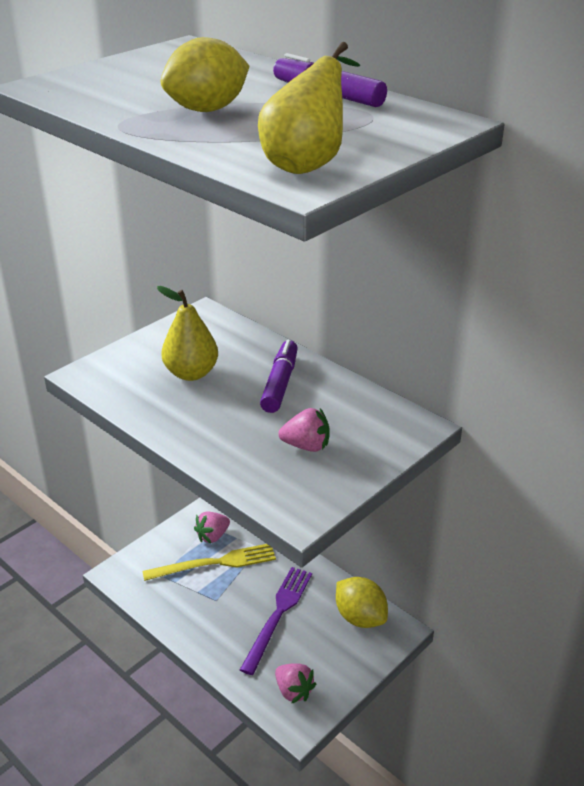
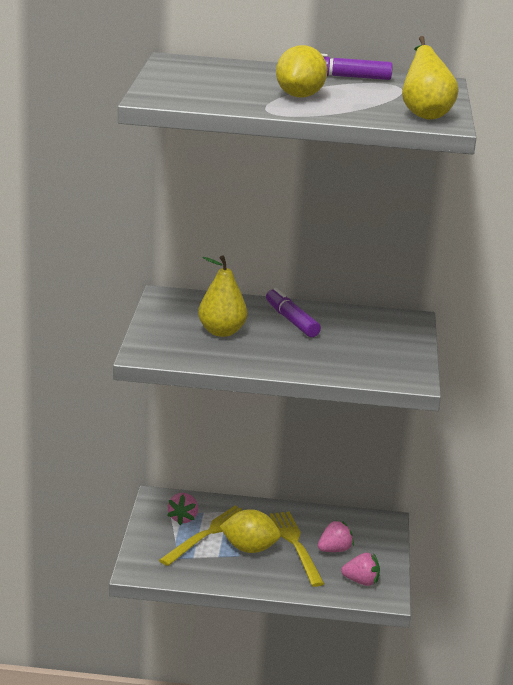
camera: 40 degrees left, 10 degrees down
(278, 615) = (296, 545): purple fork -> yellow fork
(306, 446) = (363, 347): pink strawberry -> pink strawberry (334, 550)
(360, 617) = (353, 524): yellow lemon -> yellow lemon (249, 549)

